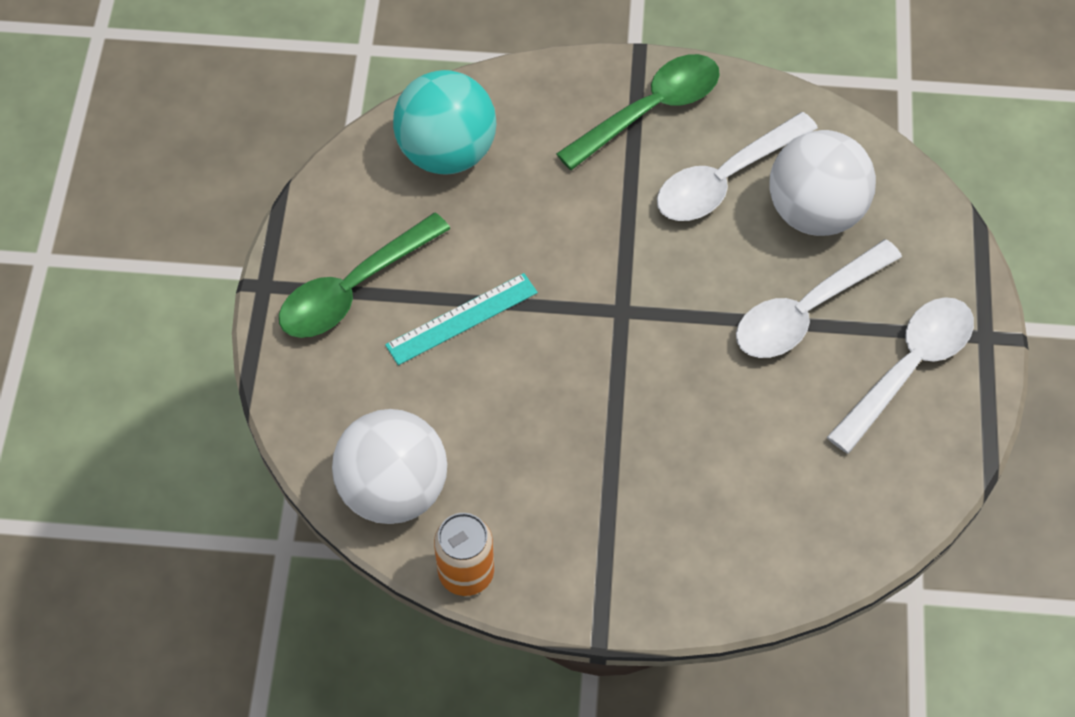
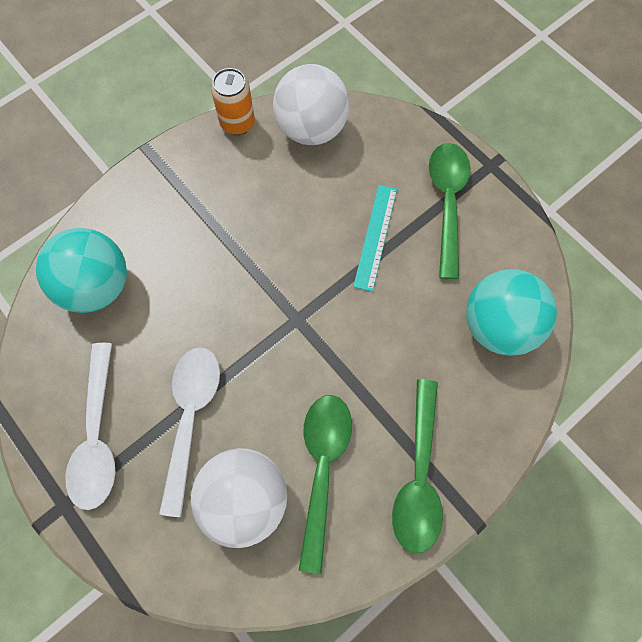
camera: 135 degrees right, 10 degrees up
(725, 179) = (322, 467): white spoon -> green spoon
(794, 515) = (97, 286): none -> turquoise ball

